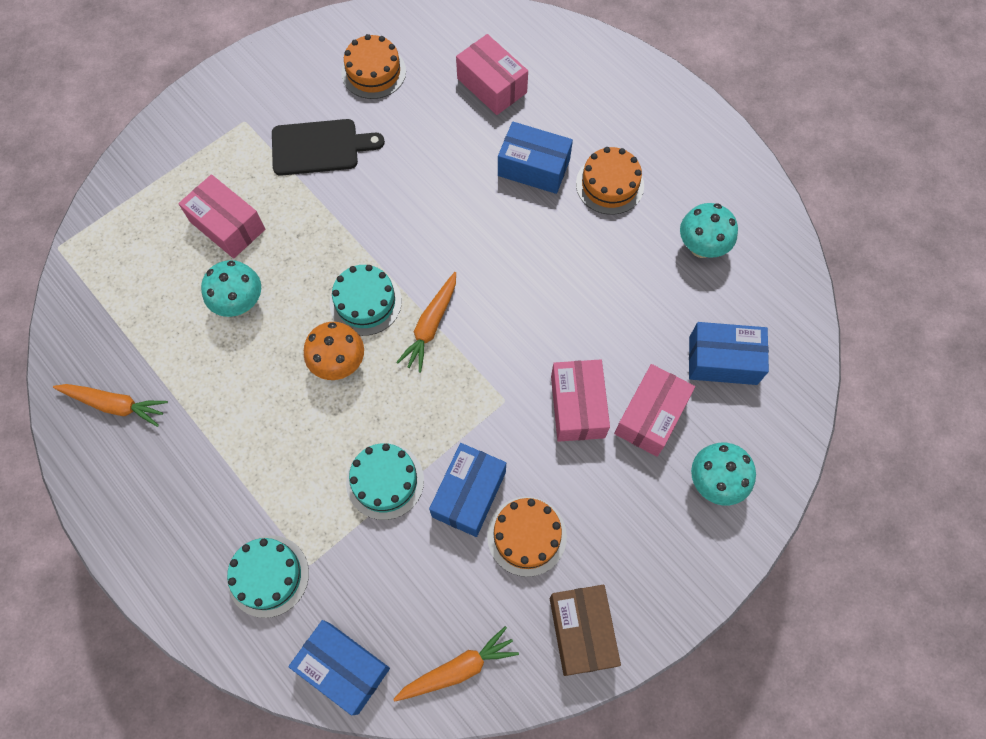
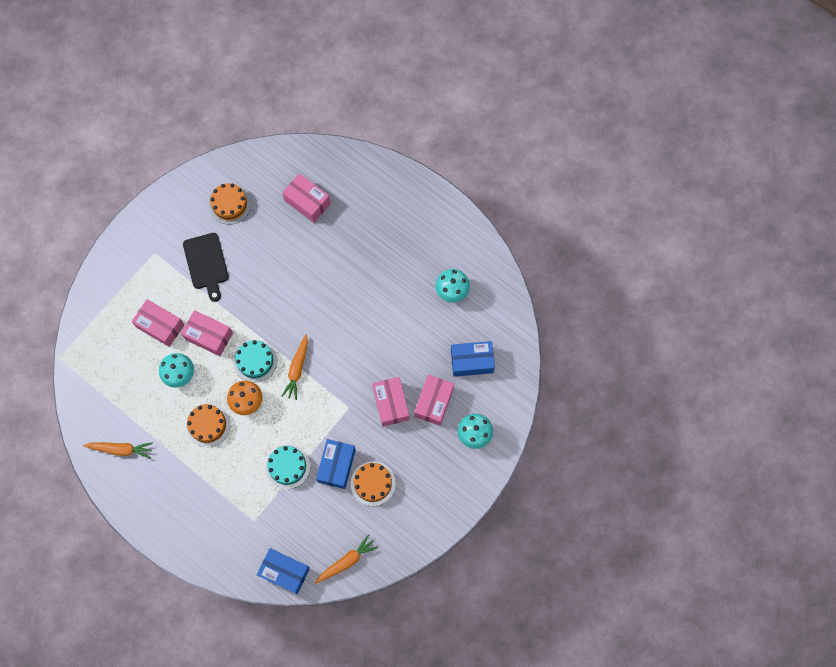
camera: 10 degrees left, 5 degrees up
(268, 576) = (233, 530): turquoise cake -> none
(300, 252) = (209, 336): none -> pink box
(320, 147) = (206, 263): black cutting board -> black cutting board turned 90 degrees clockwise
(533, 168) = (342, 255): blue box -> none
(581, 632) = (410, 530): brown box -> none
(609, 184) = (391, 259): orange cake -> orange cake (208, 425)

